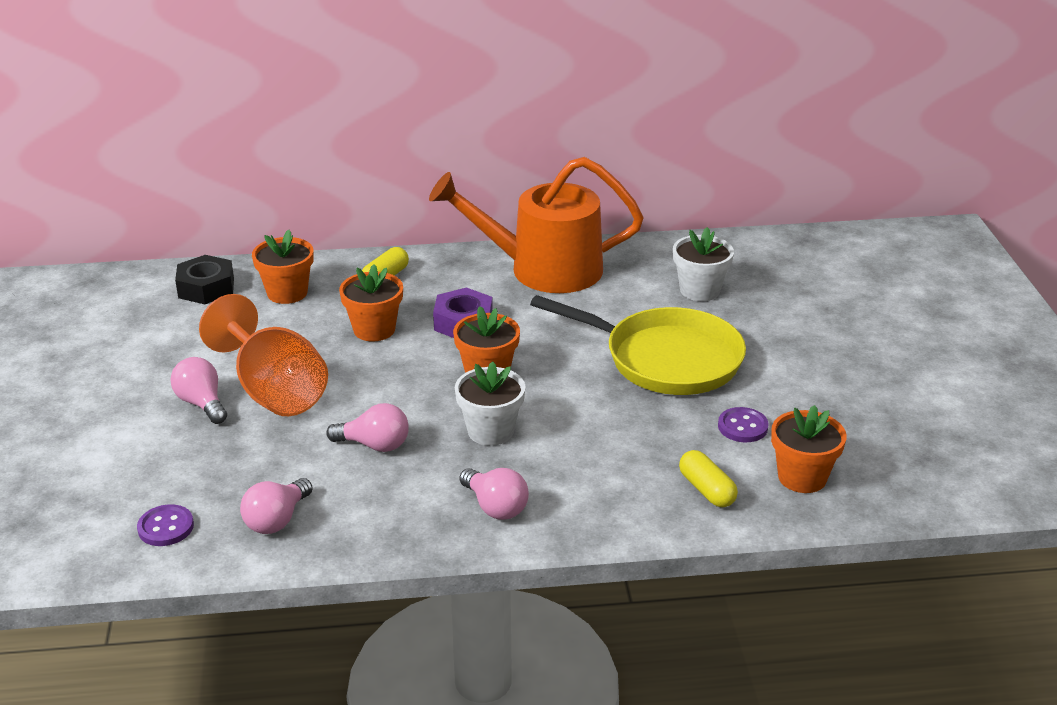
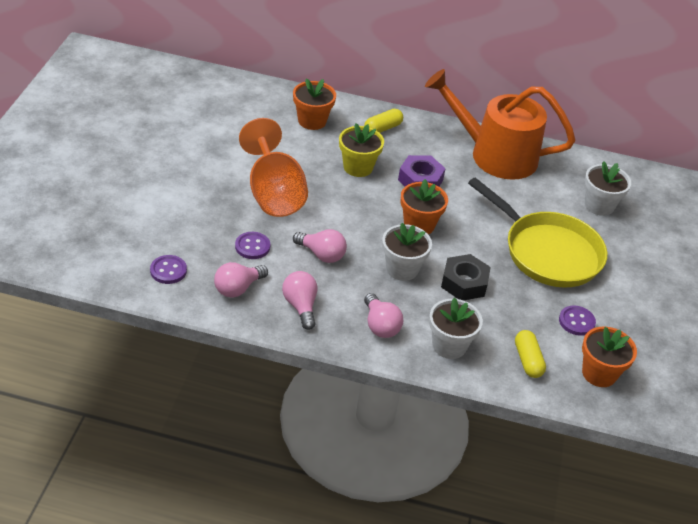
camera: 15 degrees right, 10 degrees up
(202, 403) = (224, 188): pink light bulb -> pink light bulb (300, 306)
(206, 288) = (261, 101): black nut -> black nut (464, 283)
(274, 463) = (252, 246): none -> purple button
(374, 329) = (358, 167): orange flower pot -> yellow flower pot
(598, 503) = (449, 345): none -> white flower pot

